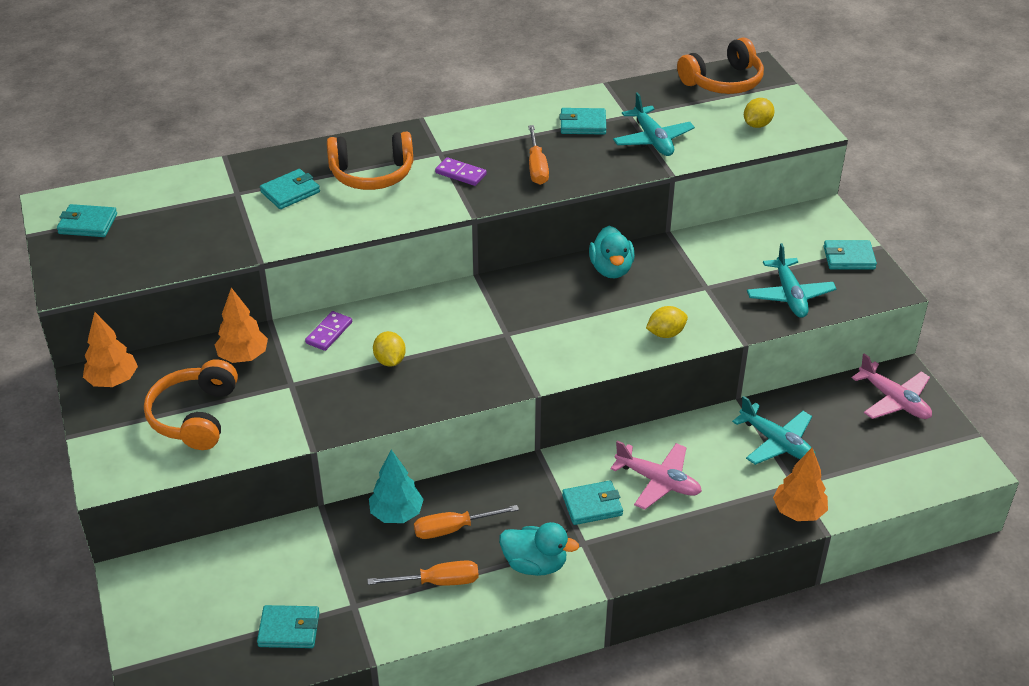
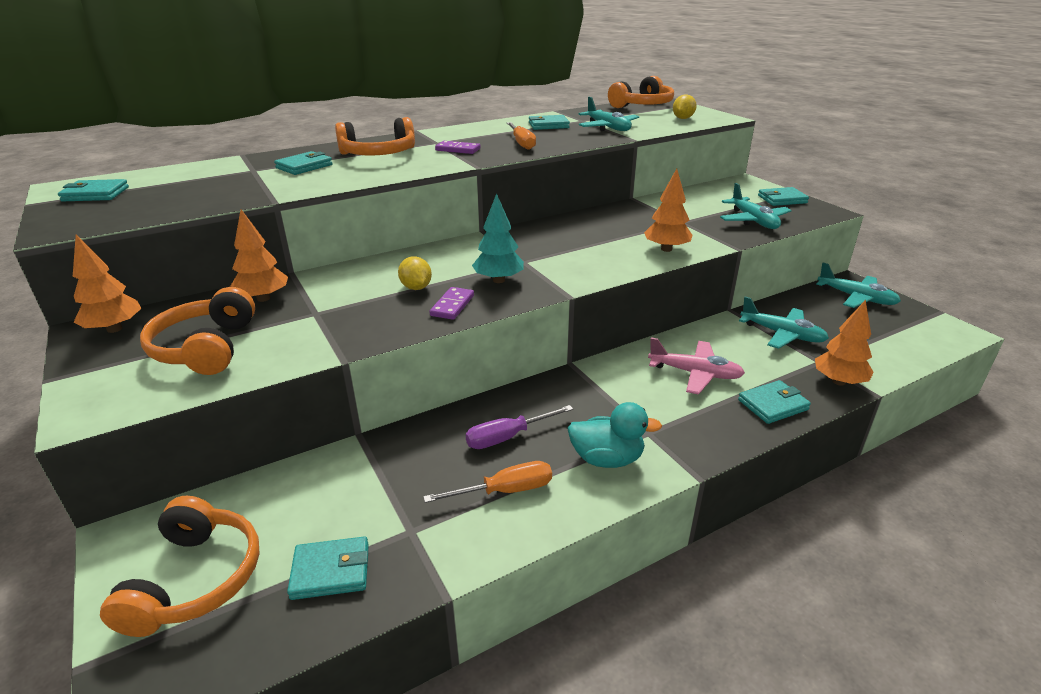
camera: 10 degrees left, 10 degrees down
(189, 620) = (195, 579): none -> orange headphones
(329, 333) = (351, 275): purple domino -> purple domino (452, 305)
(396, 514) = (443, 431): turquoise tree -> turquoise tree (498, 280)
(453, 529) = (507, 437): orange screwdriver -> purple screwdriver
(592, 505) = (642, 400): turquoise wallet -> turquoise wallet (773, 405)
(611, 269) = (597, 219): turquoise duck -> none
(665, 333) = (666, 249): yellow lemon -> orange tree
(894, 400) = (856, 298): pink plane -> turquoise plane

